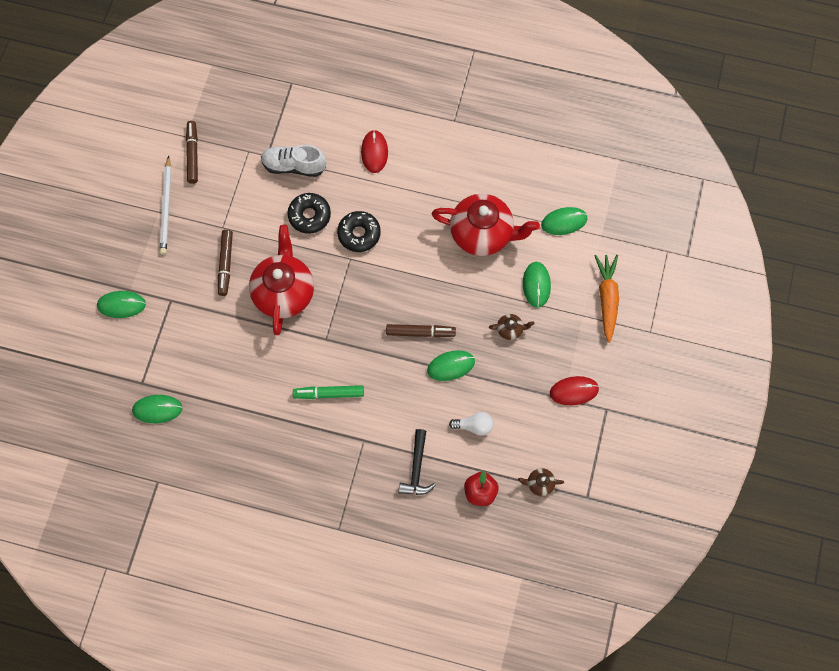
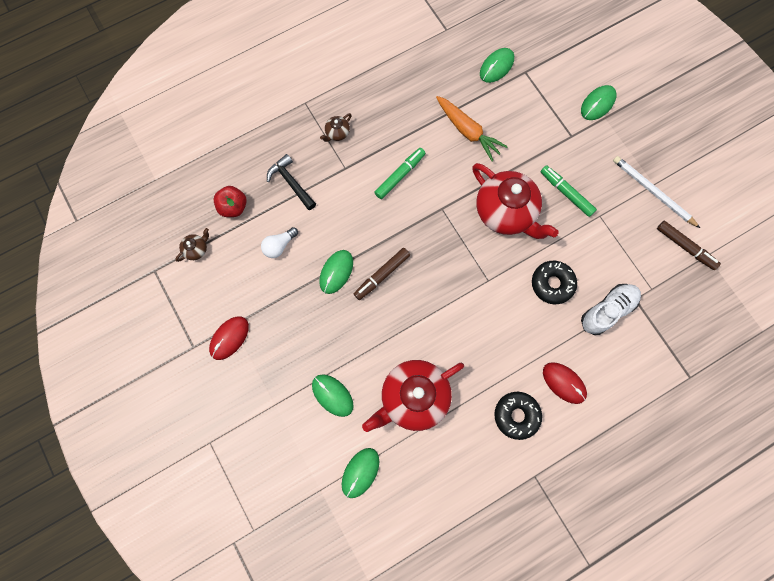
camera: 135 degrees right, 5 degrees up
(225, 264) = (566, 193): brown marker -> green marker
(359, 234) = (502, 305): black donut -> black donut (516, 415)
(510, 329) = (319, 340): brown teapot -> brown teapot (337, 133)
(607, 298) = (267, 438): orange carrot -> orange carrot (467, 131)

